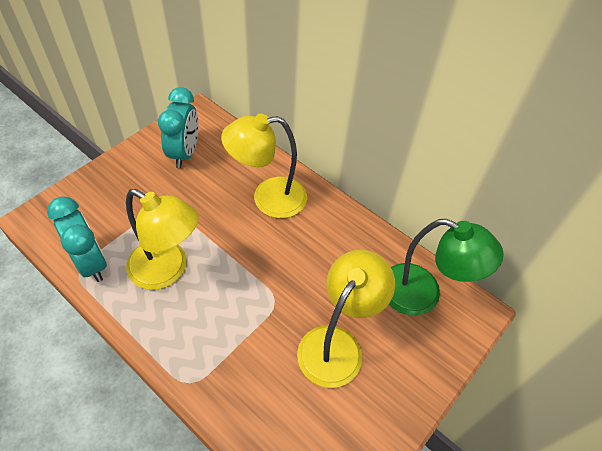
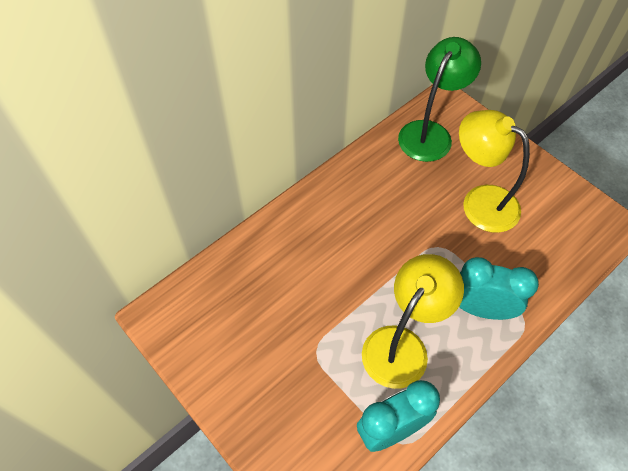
camera: 80 degrees left, 5 degrees up
(184, 153) = (229, 330): turquoise clock -> turquoise clock (481, 309)
(268, 198) = (311, 243): yellow lamp -> none

